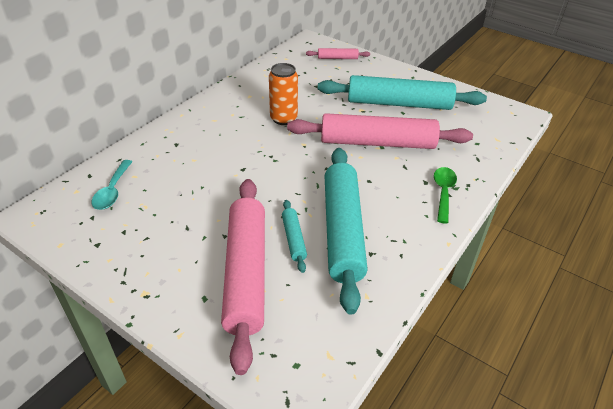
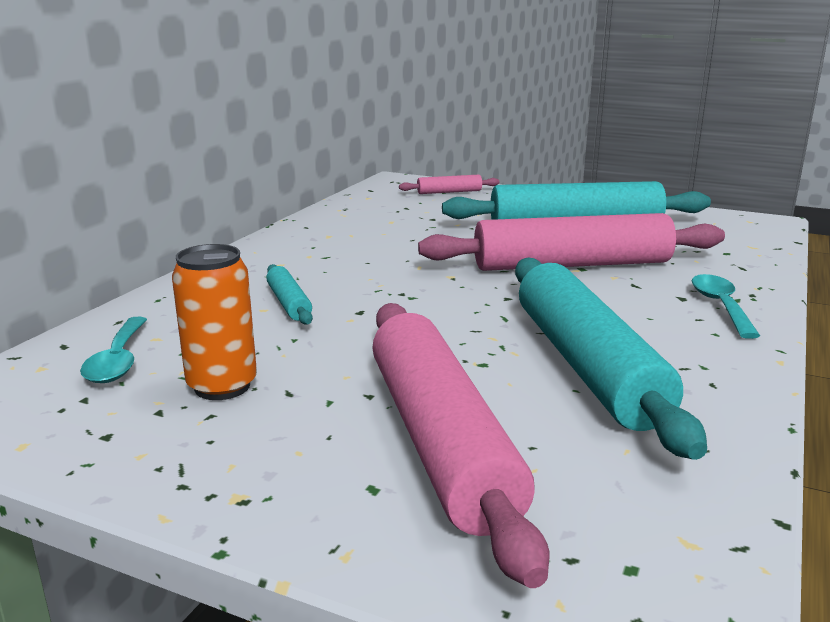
camera: 10 degrees left, 20 degrees down
(283, 119) = (400, 253): orange can -> orange can (222, 386)
(293, 239) = (504, 385): turquoise rolling pin -> turquoise rolling pin (288, 303)
(443, 192) = (720, 306): green spoon -> turquoise spoon

